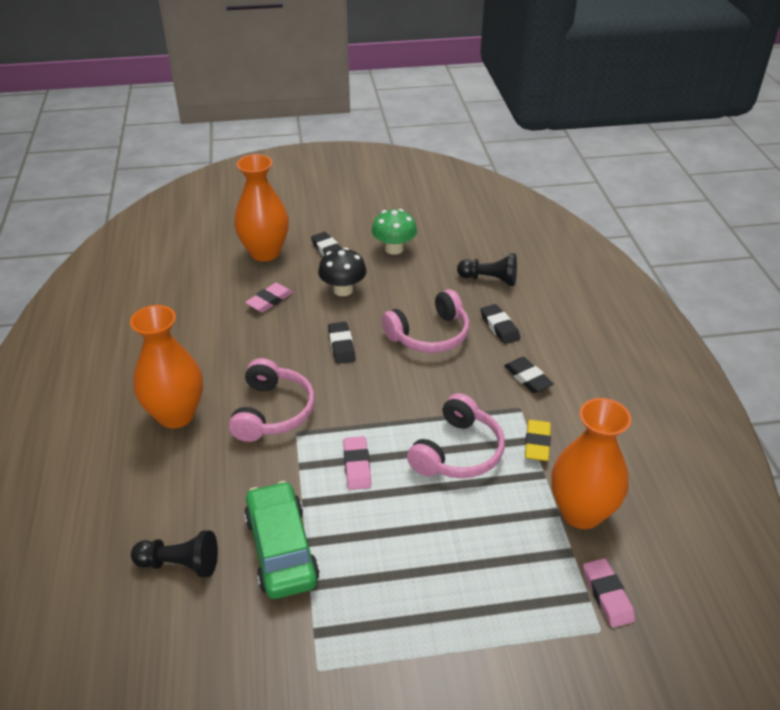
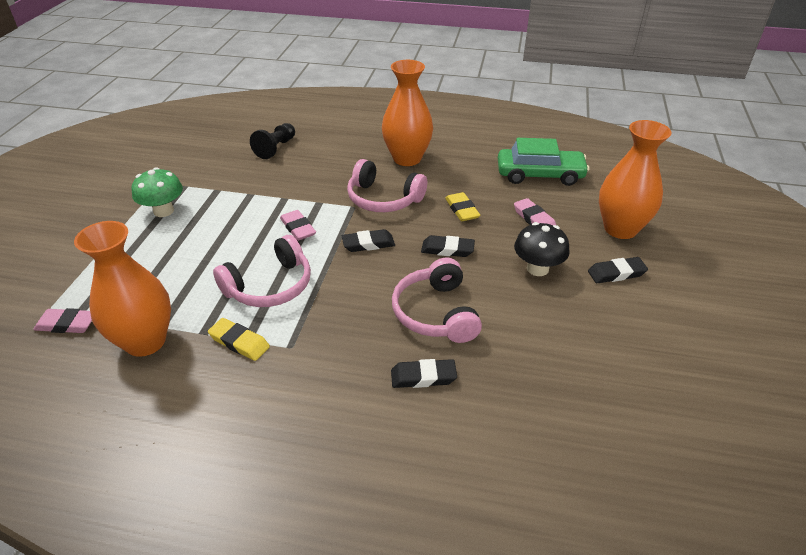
camera: 110 degrees right, 0 degrees up
(271, 349) = (462, 210): none -> yellow eraser
(281, 549) = (253, 183): green car -> green car (540, 175)
(357, 466) = (298, 228): pink eraser -> pink eraser turned 45 degrees clockwise
(394, 249) = (612, 328): green mushroom -> green mushroom (163, 211)
(457, 452) = (270, 286): pink headphones -> pink headphones turned 90 degrees counterclockwise
(489, 279) = (522, 401): black pawn -> none
(527, 378) = (328, 370): black eraser -> black eraser (368, 244)

